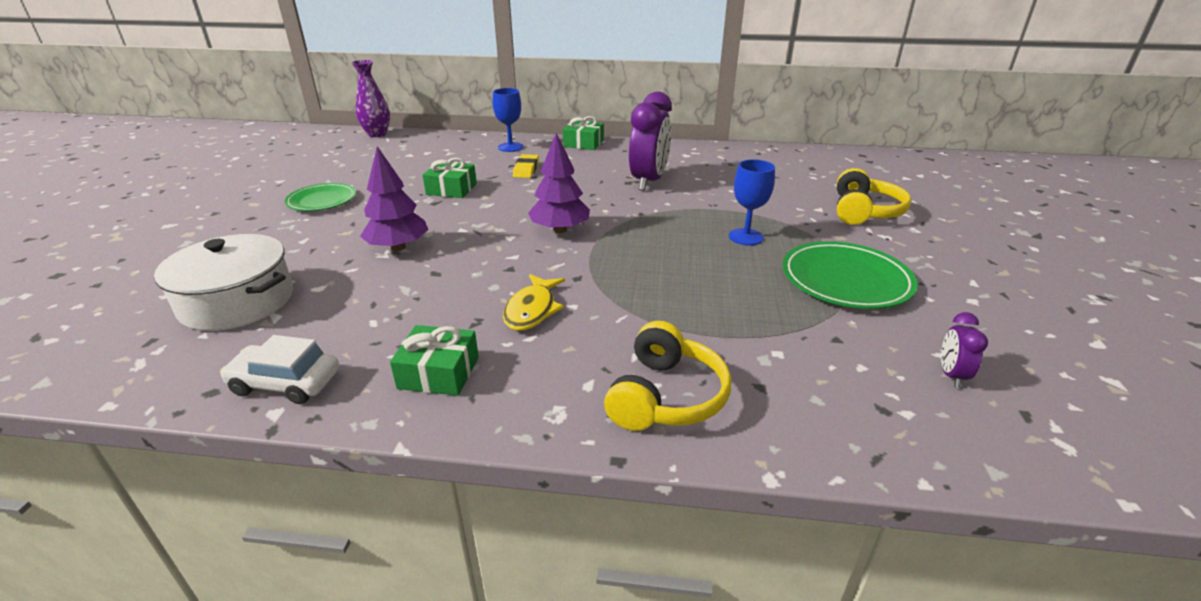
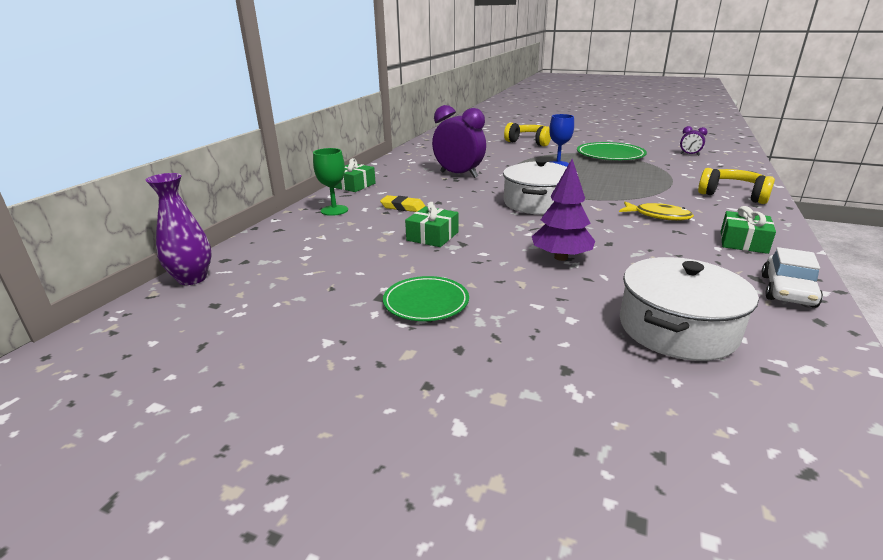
camera: 75 degrees left, 5 degrees down
(510, 147) = (334, 210): blue goblet -> green goblet
(560, 230) = (537, 203): purple tree -> white pot

